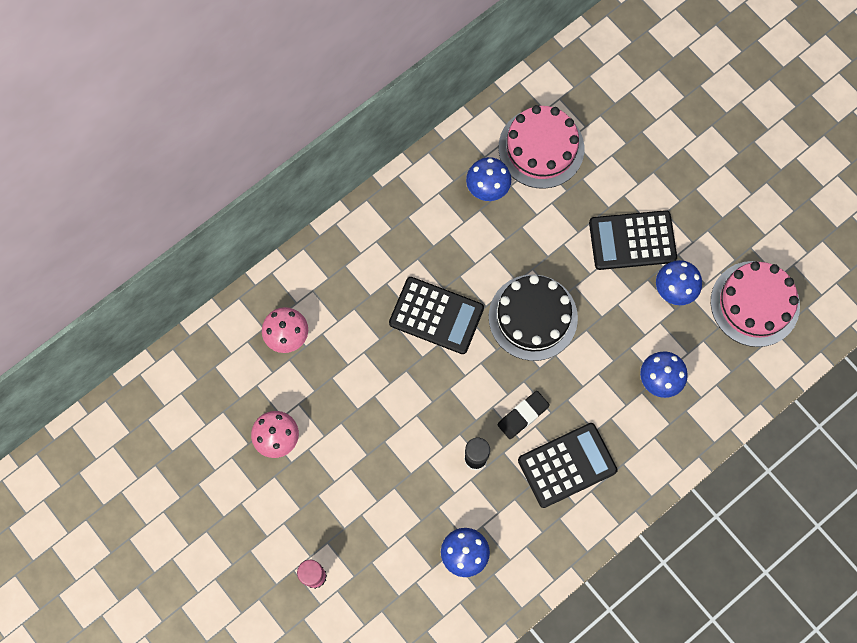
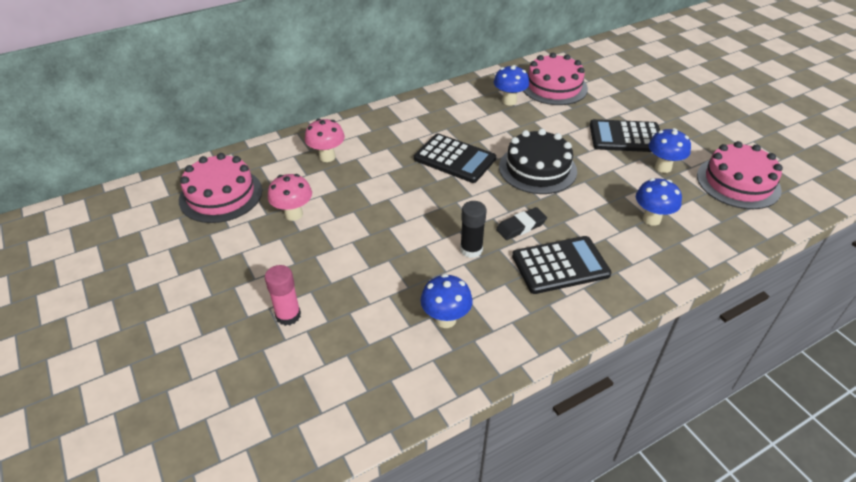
camera: 10 degrees right, 30 degrees down
(187, 422) = (221, 195): none -> pink cake

